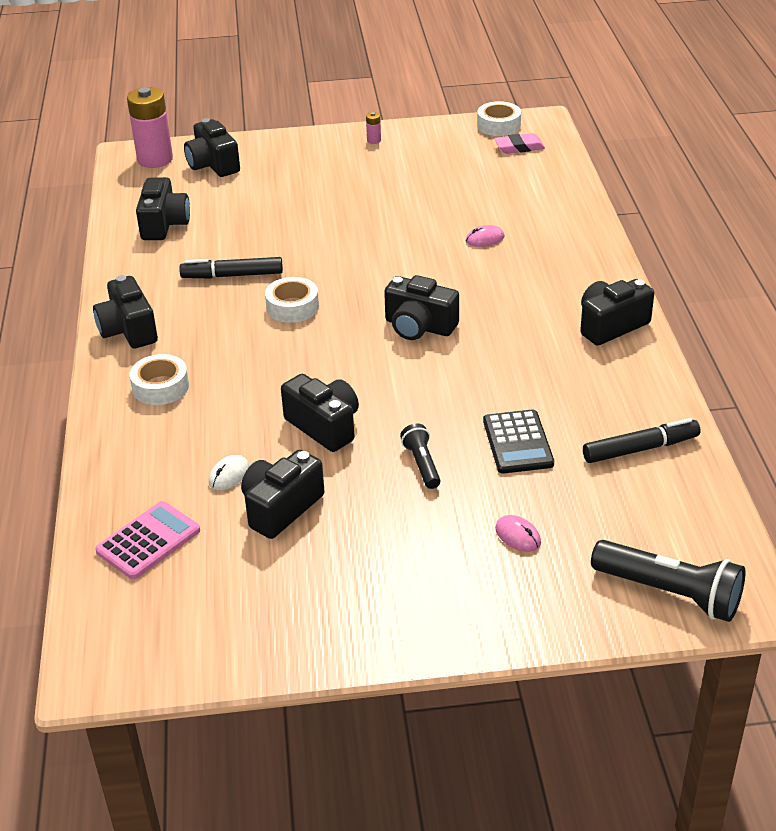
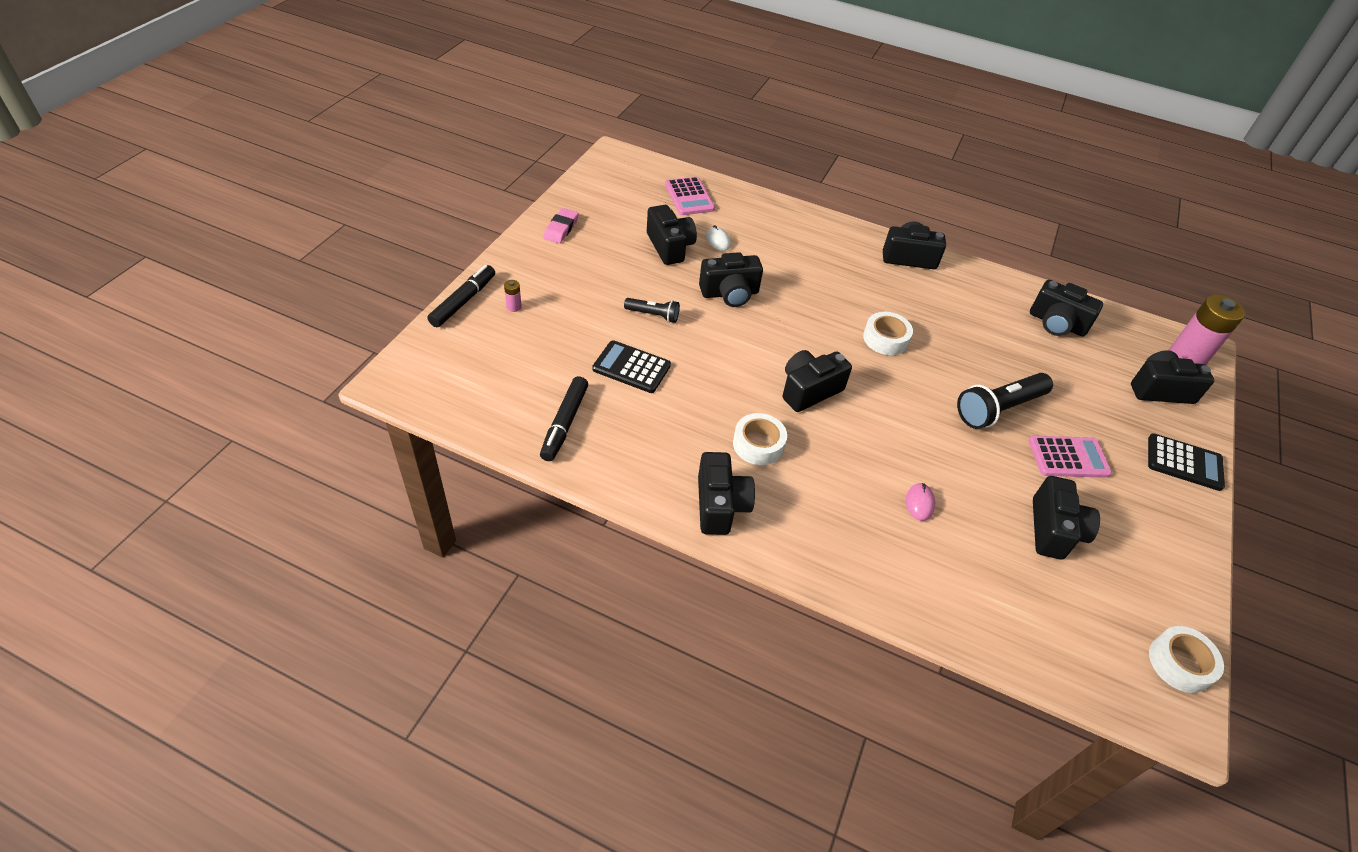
camera: 115 degrees right, 10 degrees up
(160, 387) = (830, 247): white tape -> white tape (758, 444)
(232, 275) = (952, 327): black marker -> black marker (463, 301)
(297, 145) = (1184, 462): none -> black calculator
(350, 189) = (1068, 457): none -> pink calculator
(374, 140) = (1175, 526): pink battery -> pink battery (514, 307)
(439, 182) = (1054, 530): none -> black camera
(518, 536) = (551, 320): pink mouse -> none
(519, 147) = (1111, 649): pink eraser -> pink eraser (561, 229)
(669, 593) = (438, 353): black flashlight -> black flashlight (999, 409)

